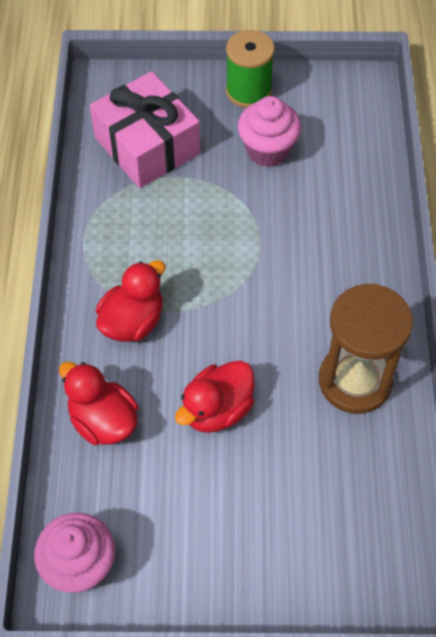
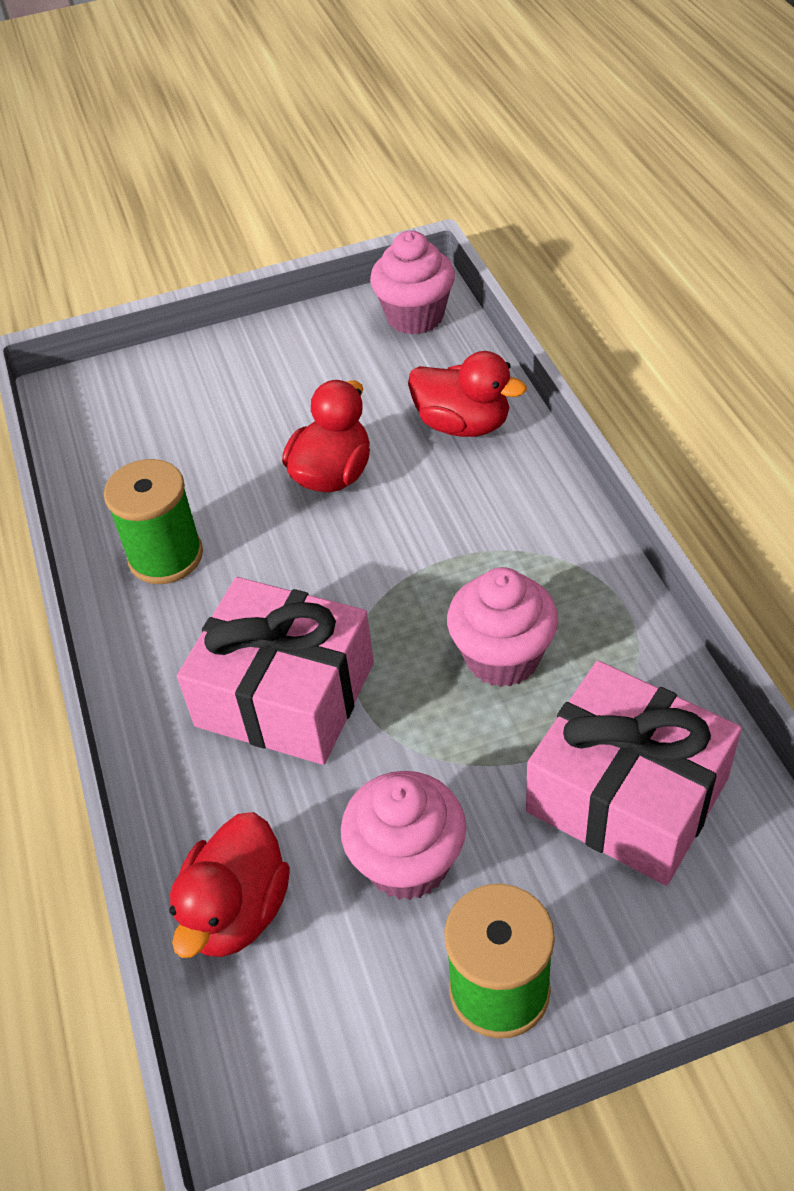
camera: 165 degrees right, 10 degrees down
(133, 321) = (489, 530): red duck -> red duck (237, 910)
(170, 234) = (502, 657): none -> pink cupcake
(302, 255) = (285, 694): none -> pink gift
(355, 381) = (166, 556): brown hourglass -> green spool

